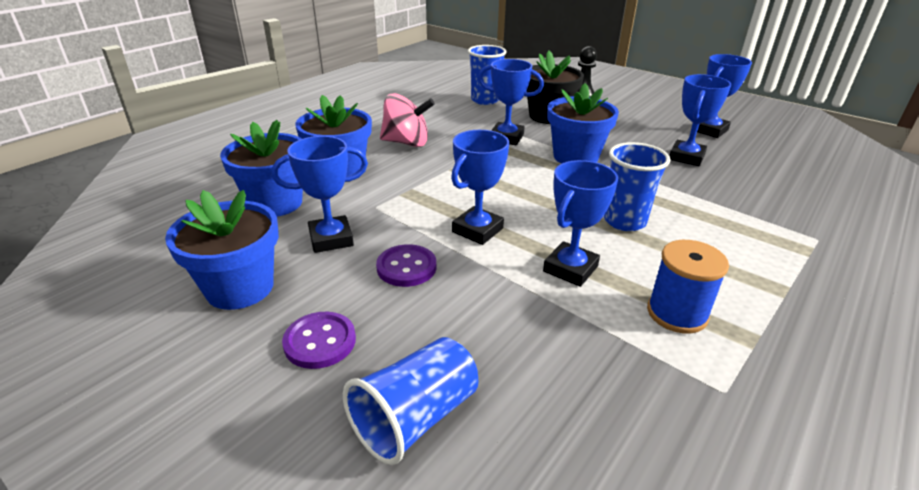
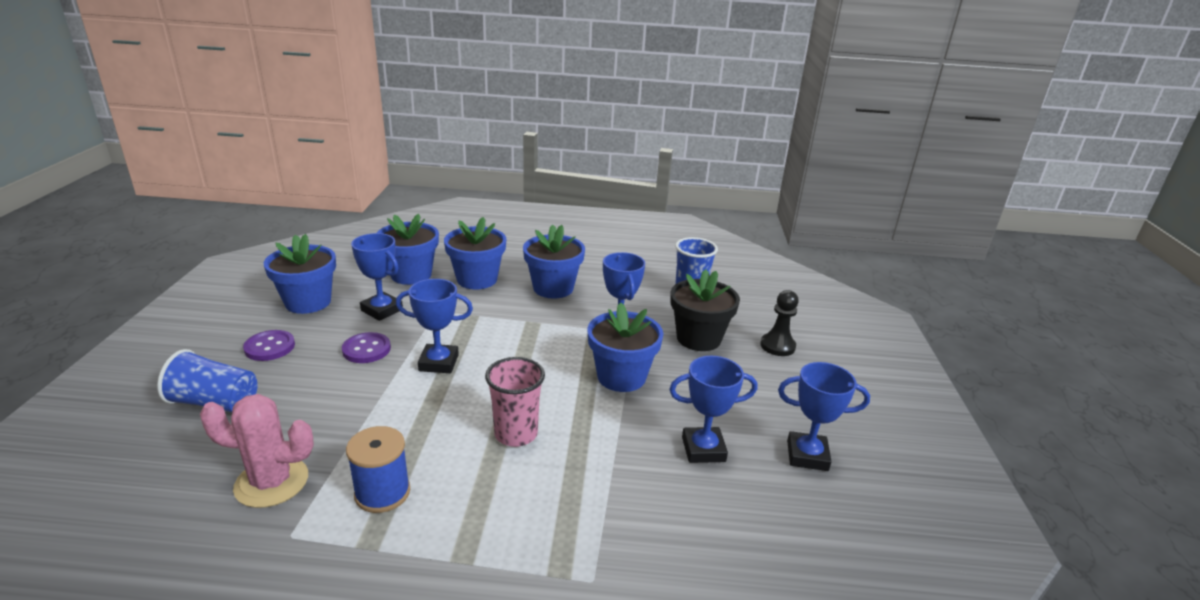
camera: 55 degrees right, 5 degrees down
(407, 143) = (553, 288): pink spinning top -> blue flower pot
(570, 269) = (413, 422): blue trophy -> none
(624, 221) = (516, 434): blue cup -> pink cup
(624, 390) = (271, 482): none -> pink cactus

